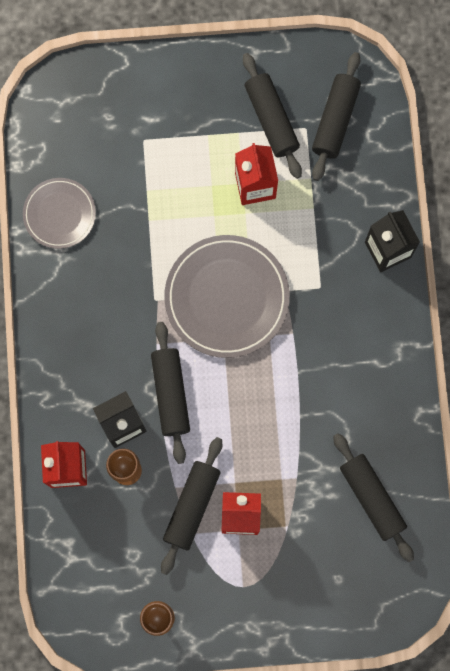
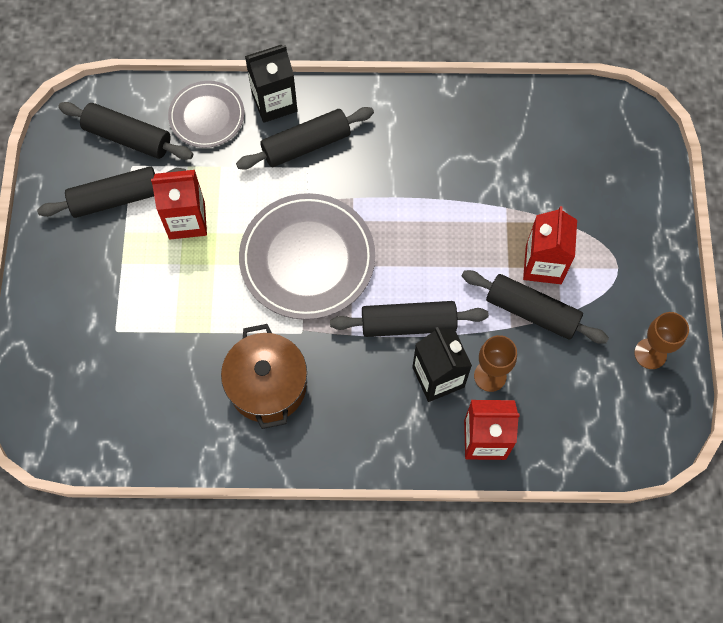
camera: 85 degrees left, 10 degrees down
(59, 214) = (188, 429): grey plate -> grey plate (207, 116)
(103, 276) = (267, 385): none -> brown pot
(372, 498) = (529, 140): black rolling pin -> black rolling pin (306, 145)

